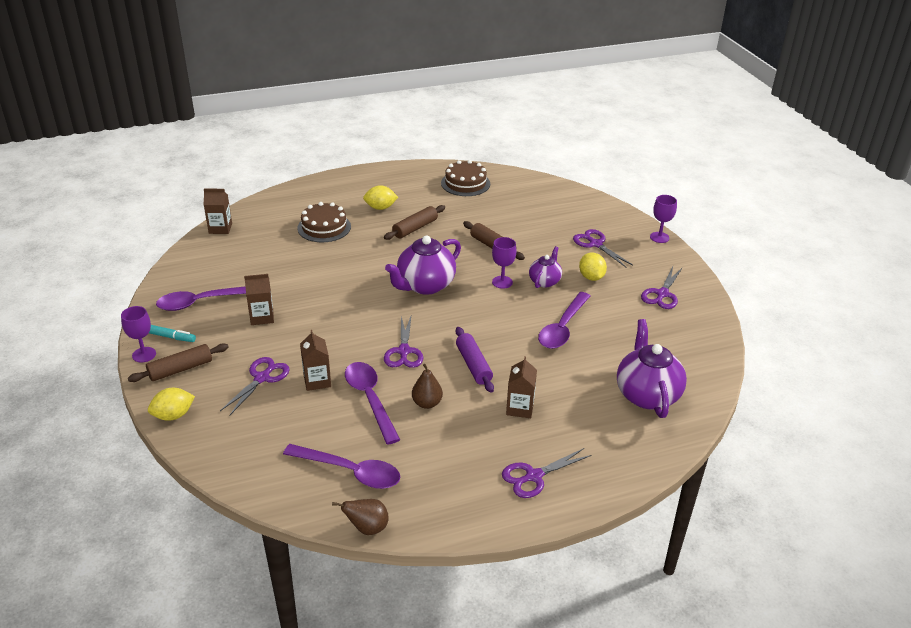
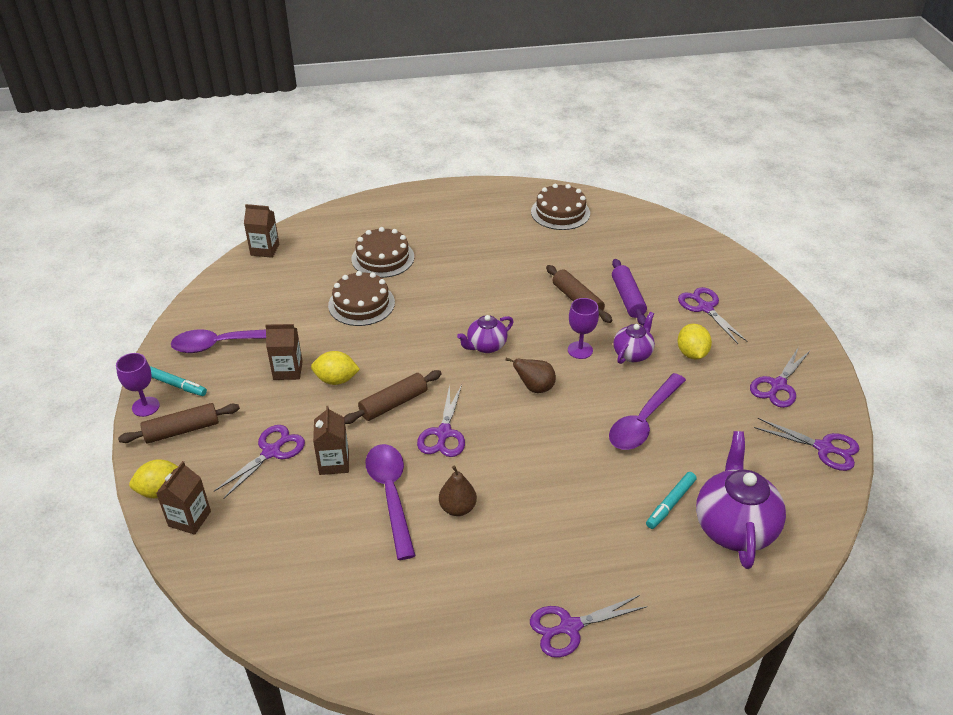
camera: 10 degrees right, 5 degrees up
(313, 263) = (361, 304): none -> brown cake
(350, 471) = (348, 592): purple spoon -> none
(367, 528) = (353, 673): brown pear -> brown pear (534, 388)
(380, 208) = (453, 237): yellow lemon -> yellow lemon (336, 380)
(415, 228) = (489, 268): brown rolling pin -> brown rolling pin (393, 404)
(425, 285) = (486, 346): purple teapot -> purple teapot, size x0.57
(473, 365) = (524, 461): purple rolling pin -> purple rolling pin (627, 298)
(520, 408) = (570, 528): brown carton -> brown carton (189, 519)
(595, 383) = (670, 504): none -> turquoise marker
(659, 237) = (788, 305): purple goblet -> none
(704, 334) = (824, 448): none -> purple scissors

